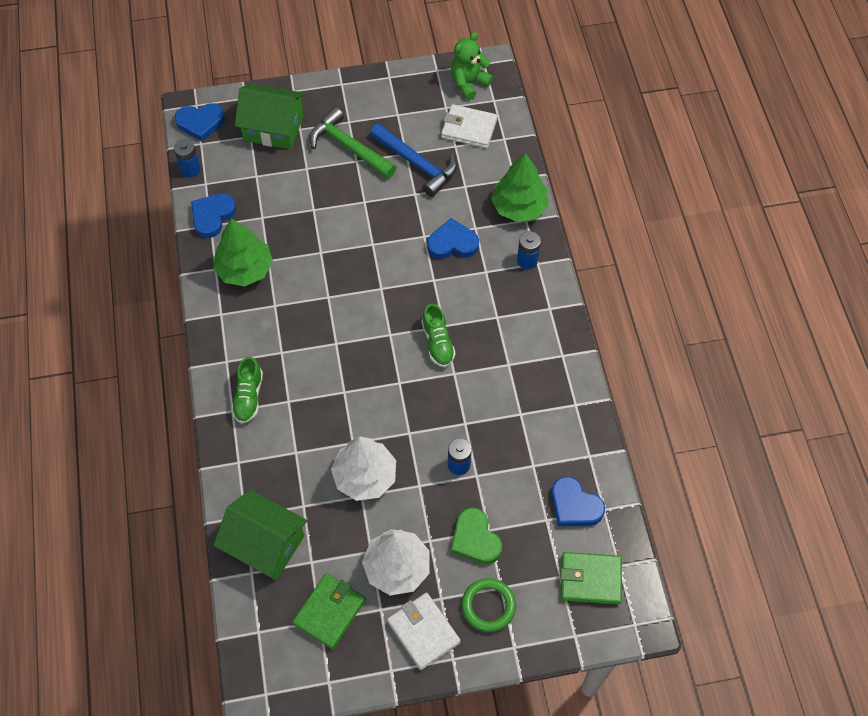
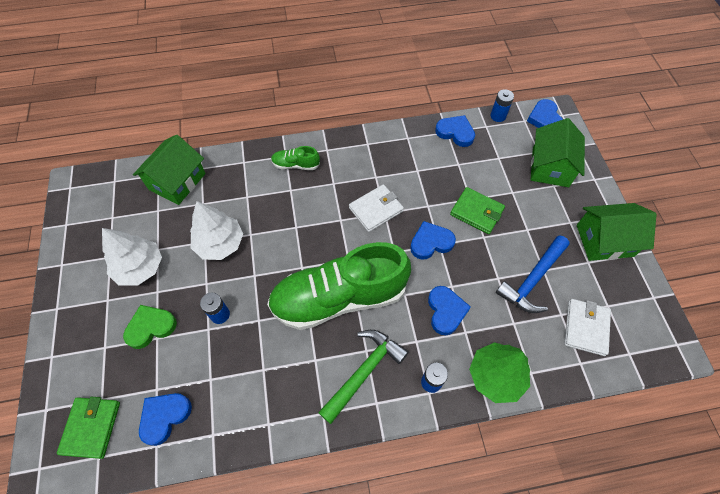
camera: 90 degrees right, 0 degrees up
(245, 269) = (408, 156): green tree -> none
(329, 612) = (116, 223): green wallet -> green wallet (476, 212)
(349, 147) = (541, 223): green hammer -> green hammer (364, 372)
(370, 252) = (431, 242): none -> blue heart
(372, 96) = (604, 240): none -> green house
(423, 632) = (83, 287): white wallet -> white wallet (376, 209)
(438, 343) = (339, 298): green shoe -> green shoe, size x2.45
(469, 83) = (645, 328): green teddy bear -> none
(488, 606) = (91, 337): green ring -> none

